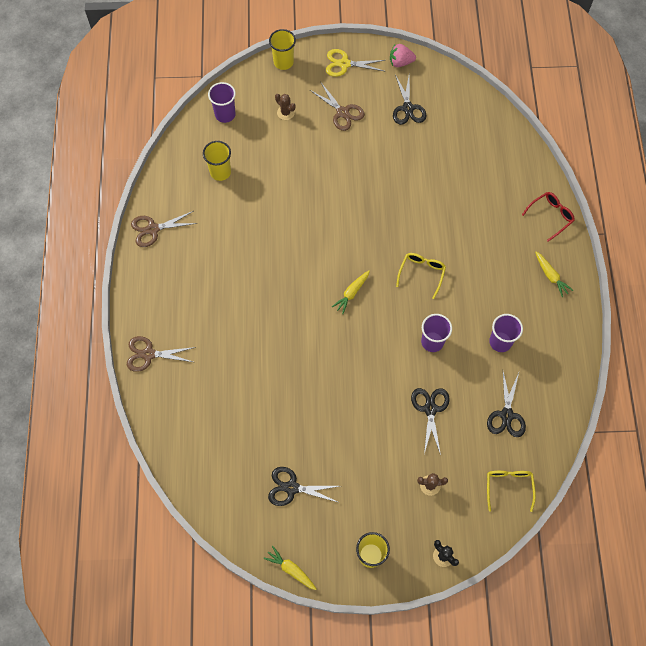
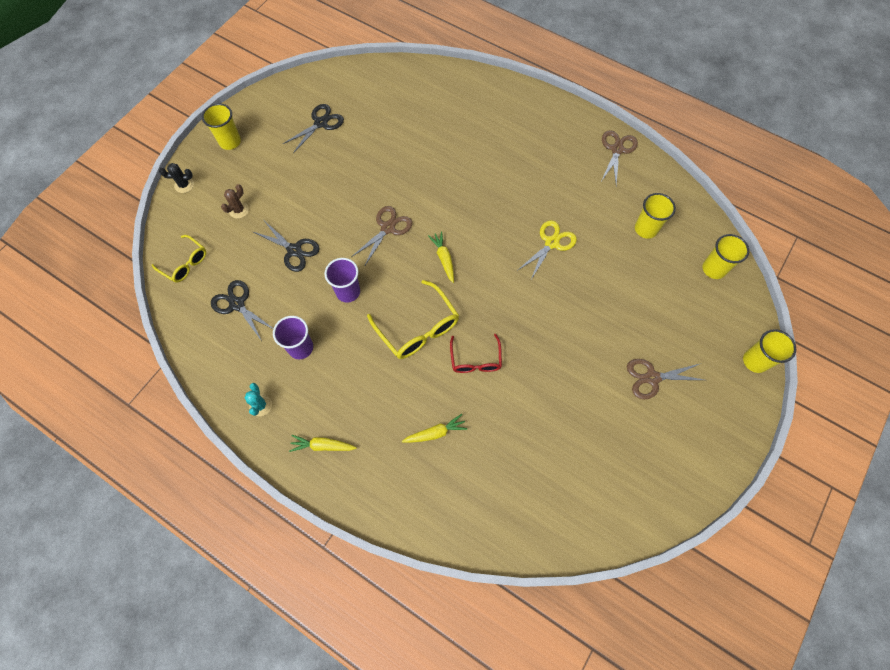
camera: 125 degrees right, 0 degrees up
(148, 354) = (501, 93): brown scissors -> brown scissors (388, 228)
(225, 114) = (713, 269): purple cup -> yellow cup
(285, 113) = (684, 323): brown cactus -> none
(291, 569) = (267, 92): yellow carrot -> yellow carrot (435, 433)
(344, 64) = (719, 422): yellow scissors -> yellow scissors (551, 243)
(400, 62) = (688, 486): pink strawberry -> none
(408, 108) = (618, 449): black scissors -> none
(421, 273) = (418, 328): yellow glasses -> yellow glasses, size x1.57
(551, 216) = (384, 501): red glasses -> red glasses (475, 360)
(560, 336) = (260, 405): none -> turquoise cactus

